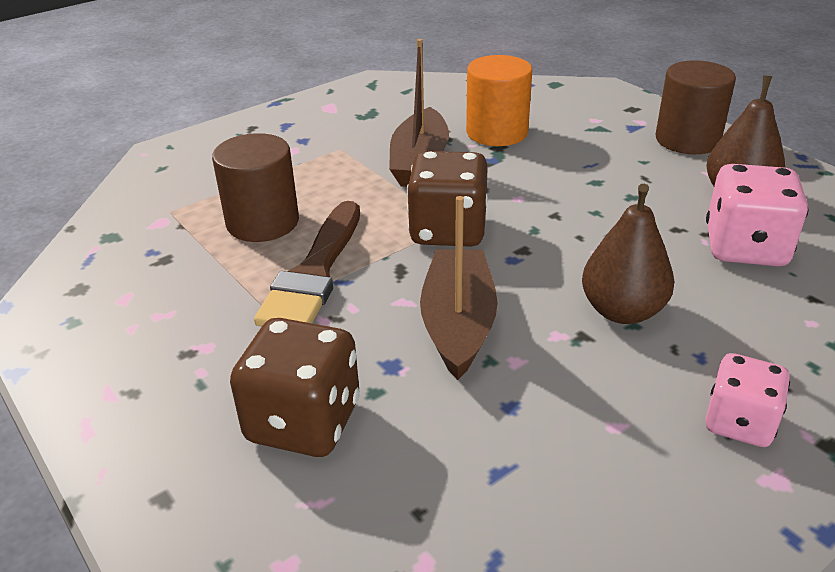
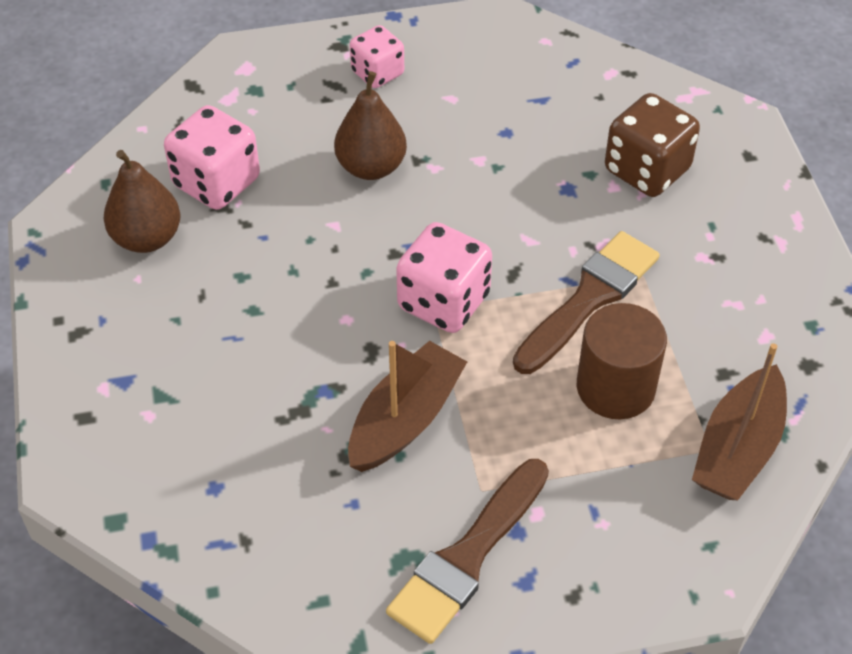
camera: 155 degrees left, 15 degrees up
(329, 123) = (467, 557): none -> brown brush
(448, 230) = (443, 302): brown dice -> pink dice
(458, 324) = (500, 202): brown boat -> brown boat (738, 448)
(497, 132) = (280, 439): orange cylinder -> none
(687, 140) = (96, 332): brown cylinder -> none

